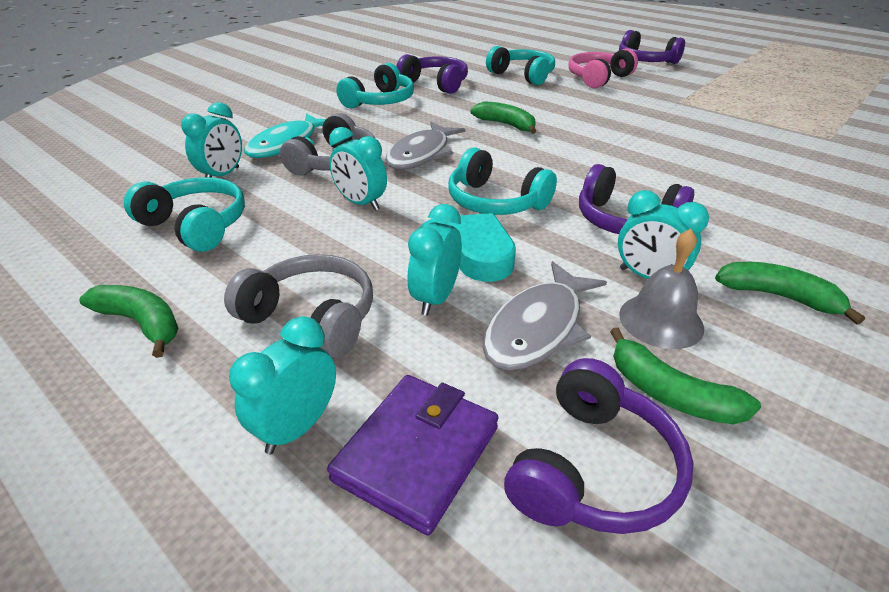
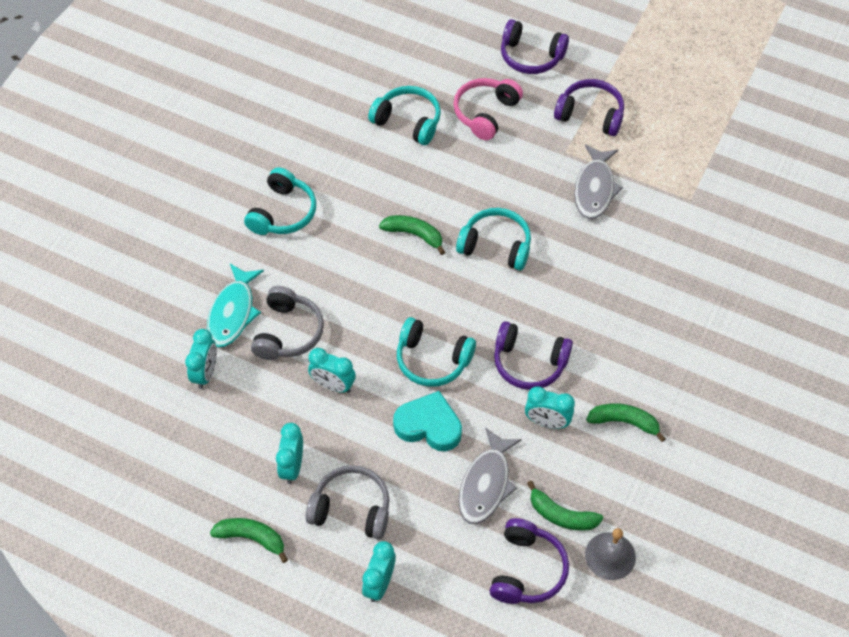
camera: 15 degrees left, 20 degrees up
(196, 225) = (225, 440): turquoise headphones -> turquoise headphones (496, 246)
(417, 453) = (443, 583): purple wallet -> none
(421, 154) = (355, 303): grey fish -> grey fish (595, 189)
(436, 84) = (324, 160): purple headphones -> purple headphones (590, 114)
(436, 298) = (420, 474): turquoise clock -> turquoise clock (292, 466)
(661, 320) = (555, 460): grey bell -> grey bell (610, 556)

